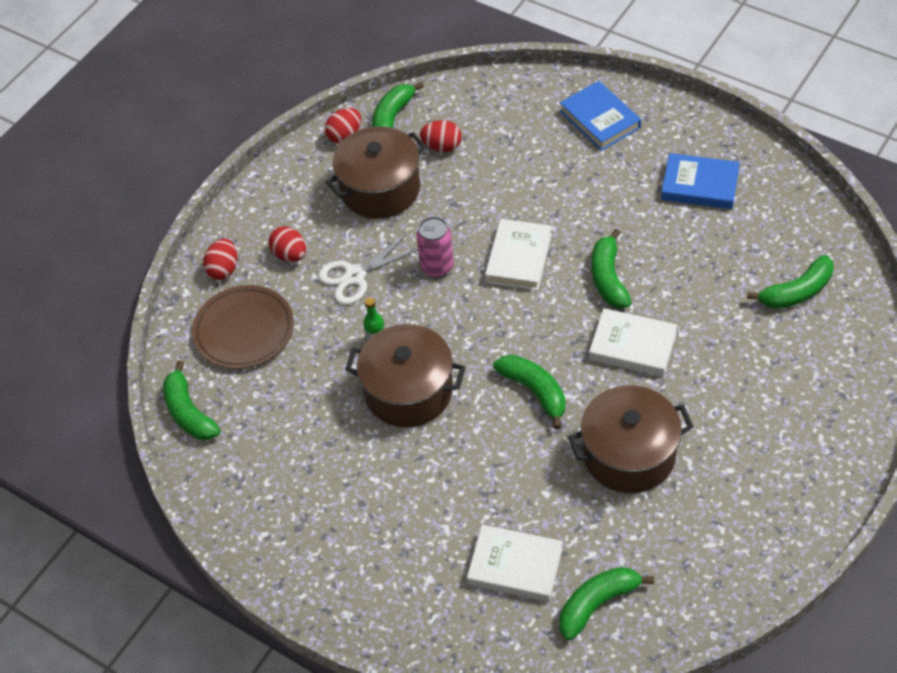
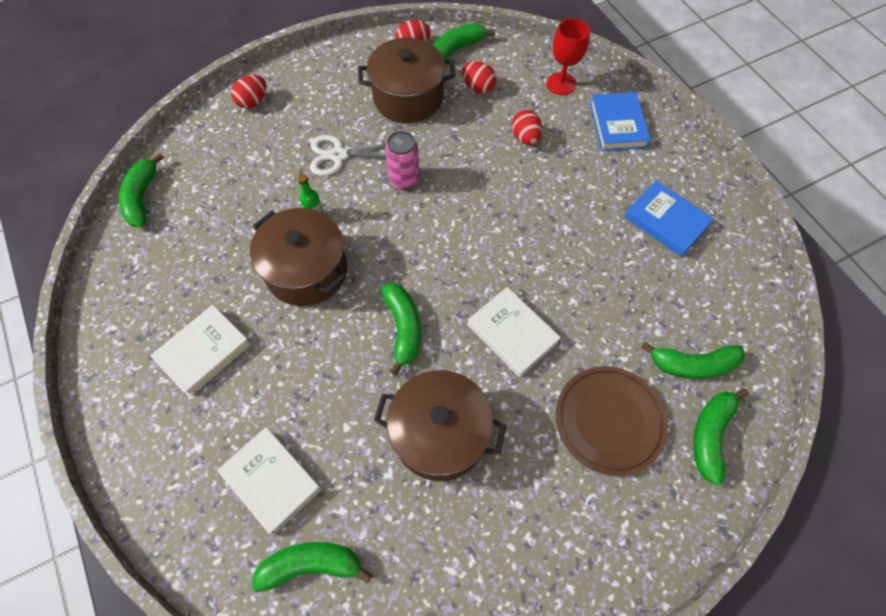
camera: 25 degrees right, 10 degrees up
(244, 330) = (229, 155): brown plate -> brown plate (609, 421)
(290, 255) = (306, 114): red egg -> red egg (525, 138)
(519, 258) = (472, 206): white book -> white book (204, 352)
(520, 105) = (561, 84): none -> red goblet
(608, 278) = (533, 261): green banana -> green banana (710, 435)

